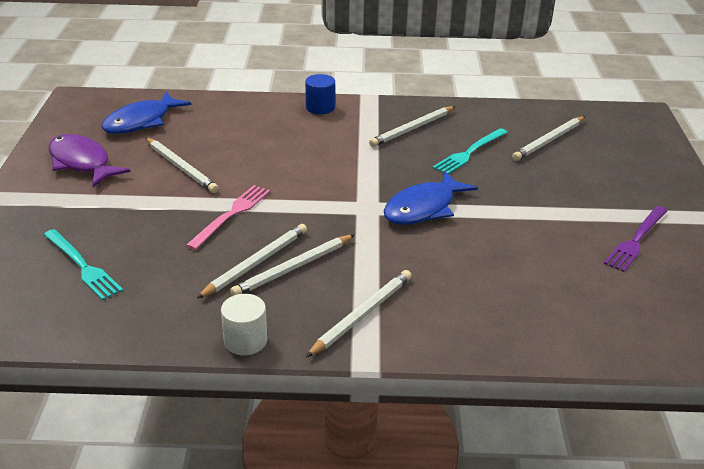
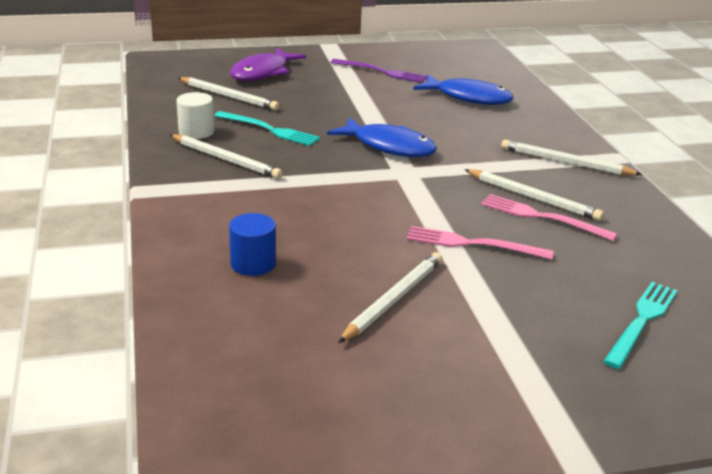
camera: 105 degrees left, 5 degrees down
(82, 163) = (431, 395): purple fish -> purple fish (263, 72)
(141, 121) = (275, 369): blue fish -> blue fish (468, 97)
(245, 340) = (646, 206): white cylinder -> white cylinder (196, 132)
(255, 263) = (542, 217): white pencil -> pink fork
(320, 107) = (184, 220): blue cylinder -> blue cylinder (253, 264)

